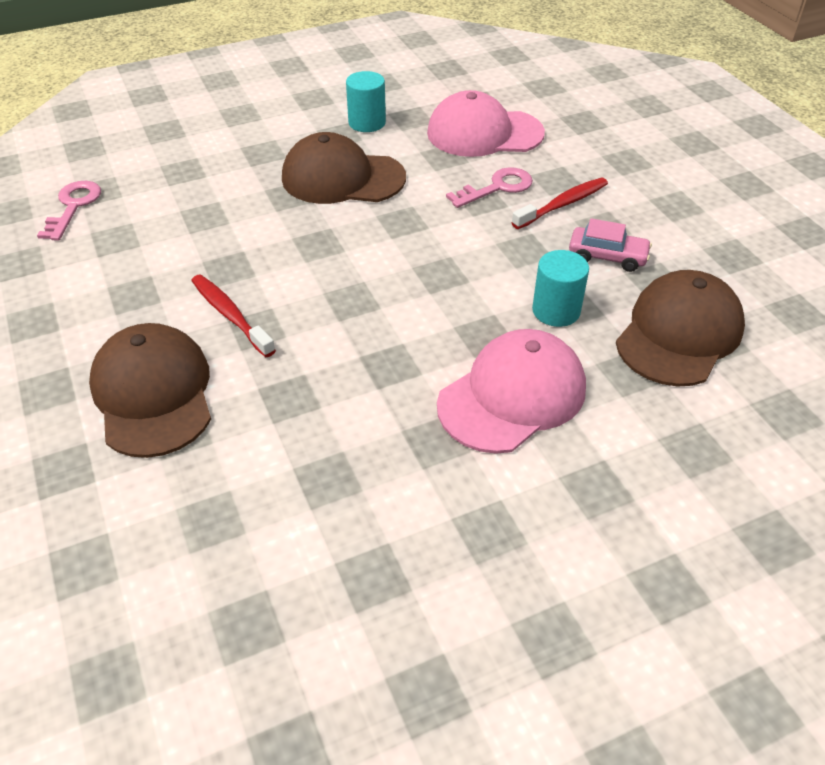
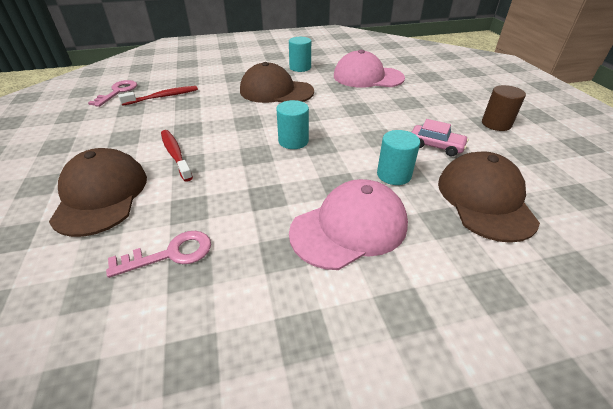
camera: 10 degrees right, 5 degrees down
(400, 271) = (293, 141): none -> turquoise cylinder
(497, 187) = (369, 103): pink key -> pink key (170, 254)
(562, 204) = (409, 115): red toothbrush -> red toothbrush (163, 97)
(679, 333) = (485, 199): brown cap -> brown cap turned 45 degrees counterclockwise
(689, 207) = (496, 124): none -> brown cylinder

